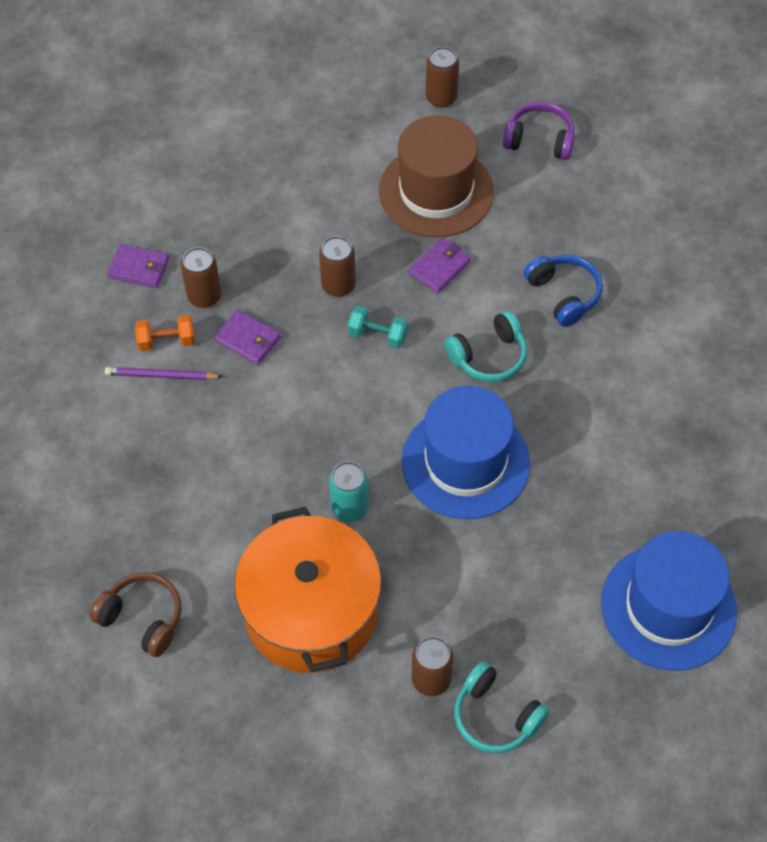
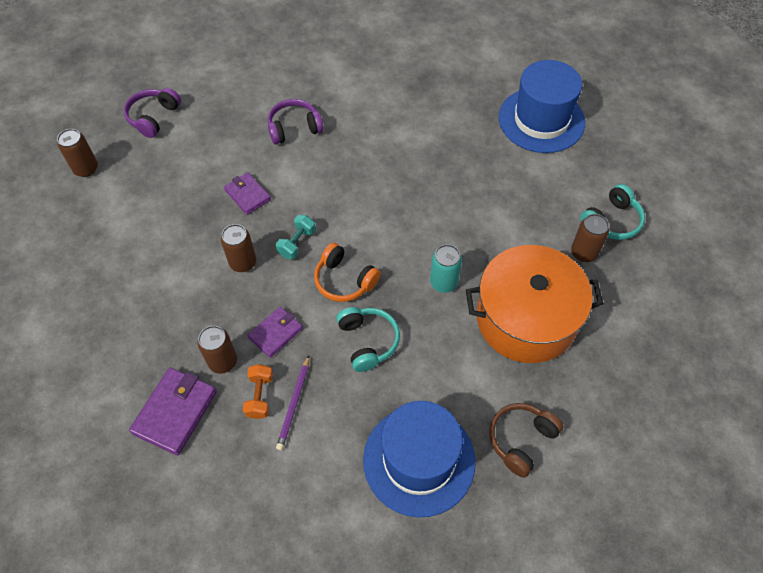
camera: 80 degrees left, 0 degrees up
(139, 268) = (175, 412): purple wallet -> purple wallet, size x1.56
(333, 396) = (344, 280): none -> orange headphones
(436, 191) = (176, 186): brown hat -> none
(465, 462) = (418, 206): blue hat -> blue hat (419, 460)
(488, 356) = (334, 178): turquoise headphones -> turquoise headphones (368, 341)
(563, 295) = (294, 128): blue headphones -> purple headphones

